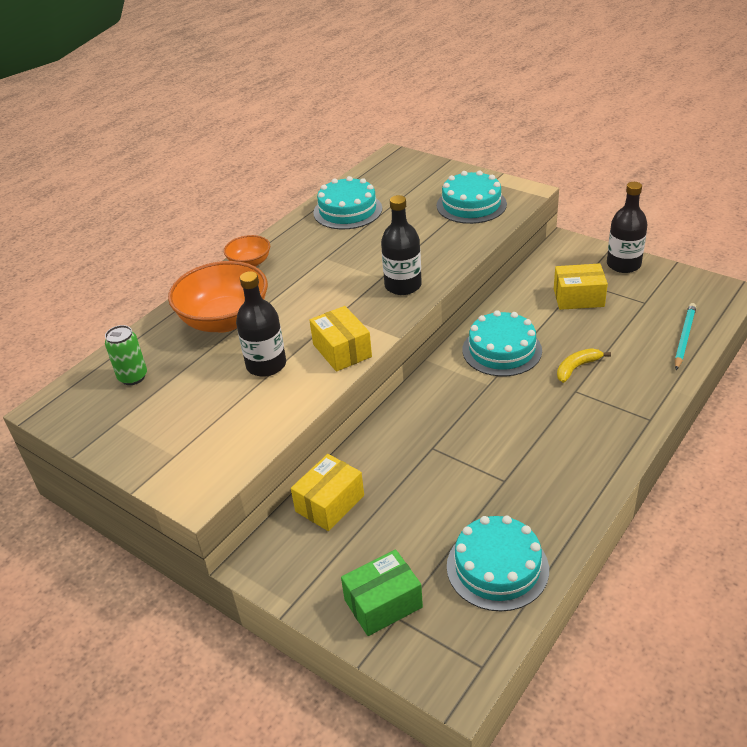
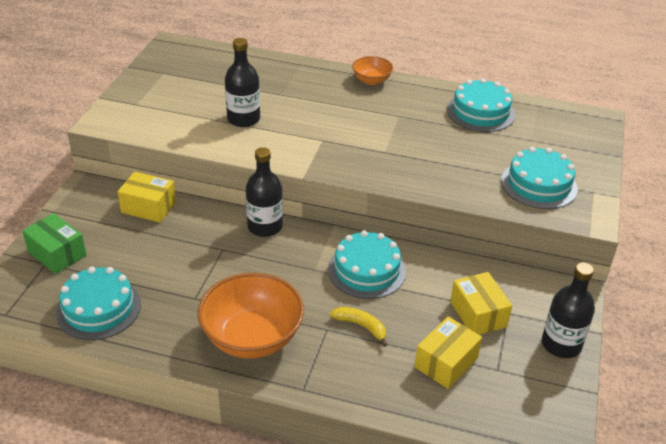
camera: 65 degrees right, 0 degrees up
(133, 377) = (211, 66): green can -> none
(225, 320) = (291, 87): orange bowl -> orange bowl (252, 337)
(342, 350) = (274, 151): yellow box -> yellow box (446, 363)
(403, 286) = (378, 166): black bottle -> black bottle (265, 227)
(684, 338) = (447, 408): turquoise pencil -> none

